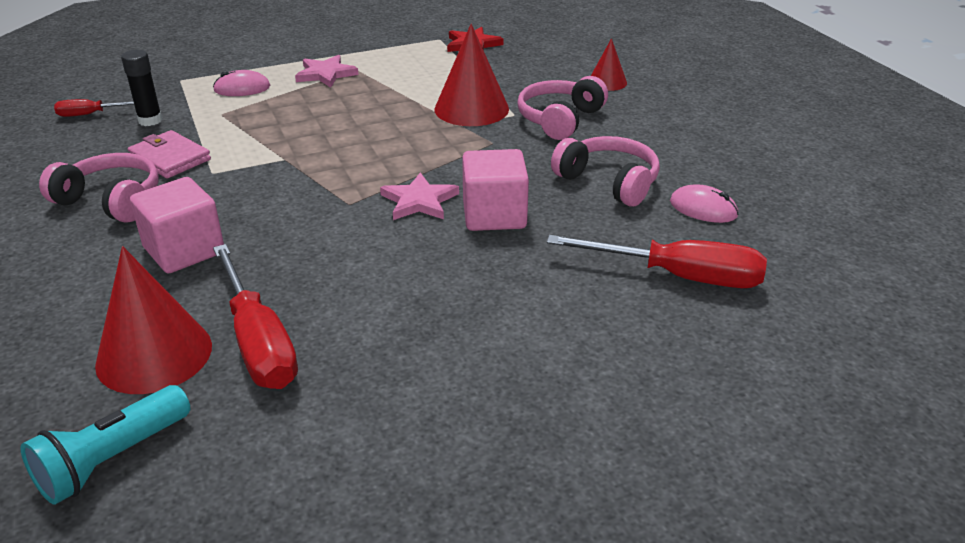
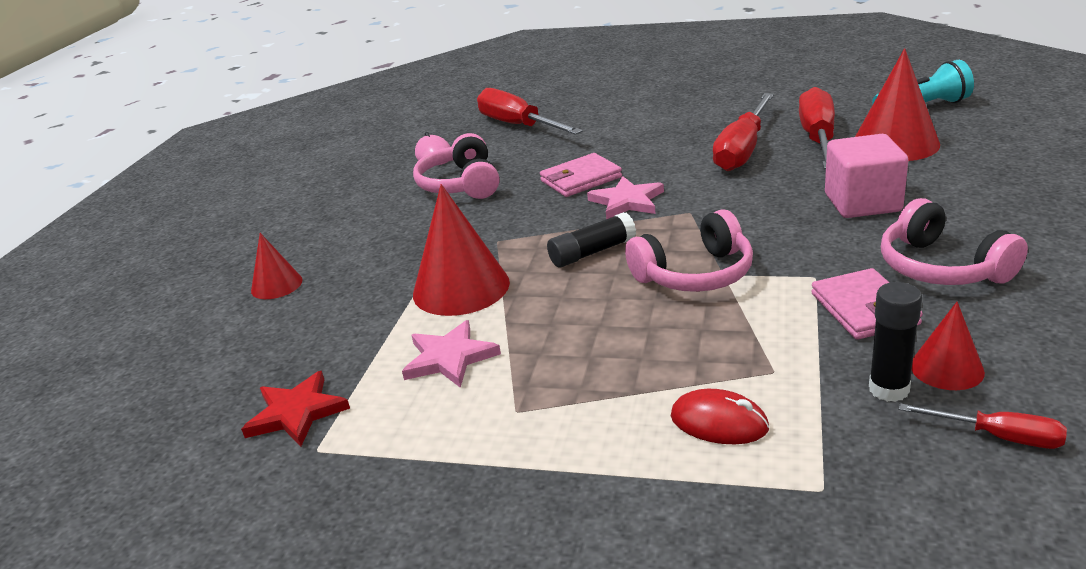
camera: 140 degrees left, 5 degrees down
(114, 137) = (947, 368): none -> red cone
(242, 88) = (719, 422): pink mouse -> red mouse
(325, 74) = (569, 414): pink star -> pink star (450, 358)
(346, 299) = (743, 150): none -> red screwdriver
(402, 151) = (592, 252): none -> black glue stick
(494, 215) = (581, 179): pink cube -> pink wallet
(560, 119) = (400, 250): pink headphones -> pink headphones (695, 274)

